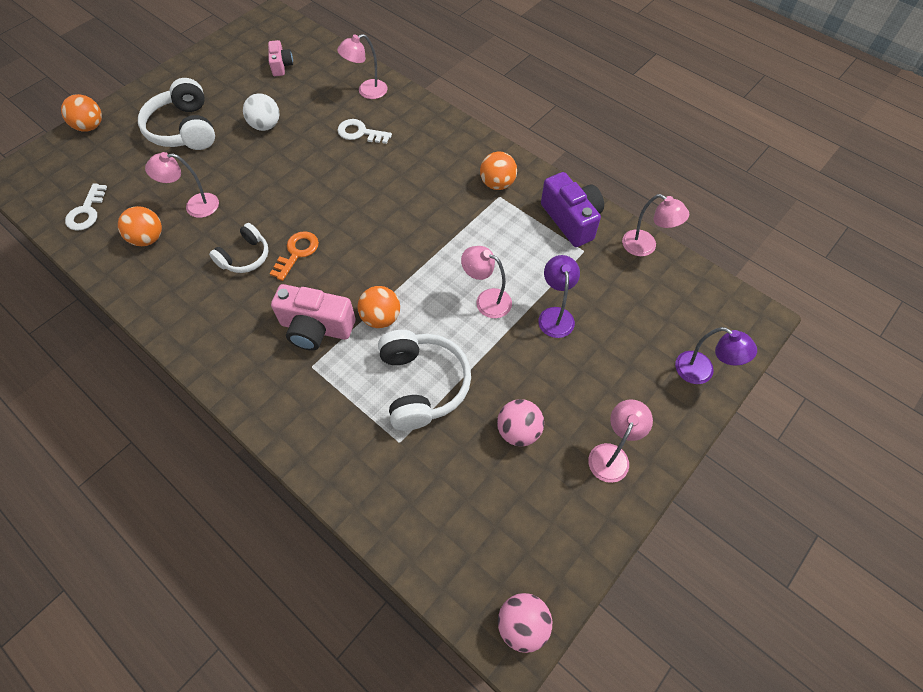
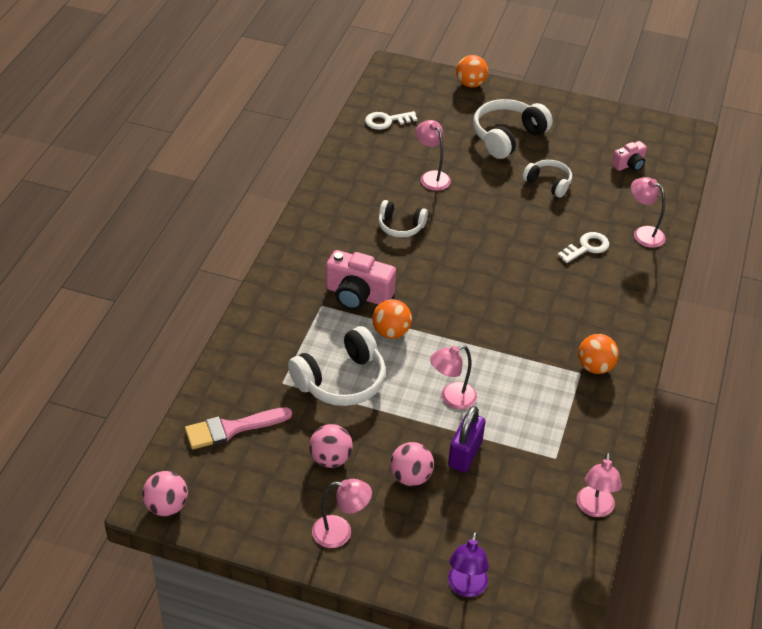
camera: 65 degrees right, 15 degrees down
(148, 238) = (383, 165): orange ball -> none
(266, 126) = (548, 183): white ball -> white headphones
(297, 252) = (424, 256): orange key -> none
(316, 328) = (358, 295): pink camera -> pink camera turned 60 degrees counterclockwise
(360, 133) = (587, 247): white key -> white key turned 60 degrees clockwise
(440, 516) = (232, 428): none -> pink brush
(486, 300) = (451, 398): pink lamp -> pink lamp turned 120 degrees counterclockwise
(555, 315) = (465, 454): purple lamp -> purple padlock
(566, 369) = (411, 477): none -> pink ball
(571, 220) = (588, 438): purple camera -> none

